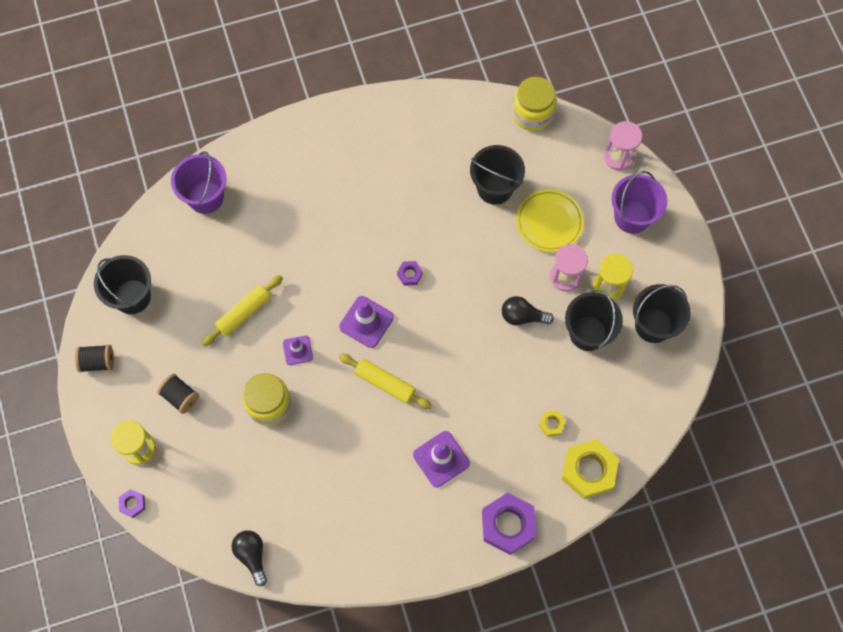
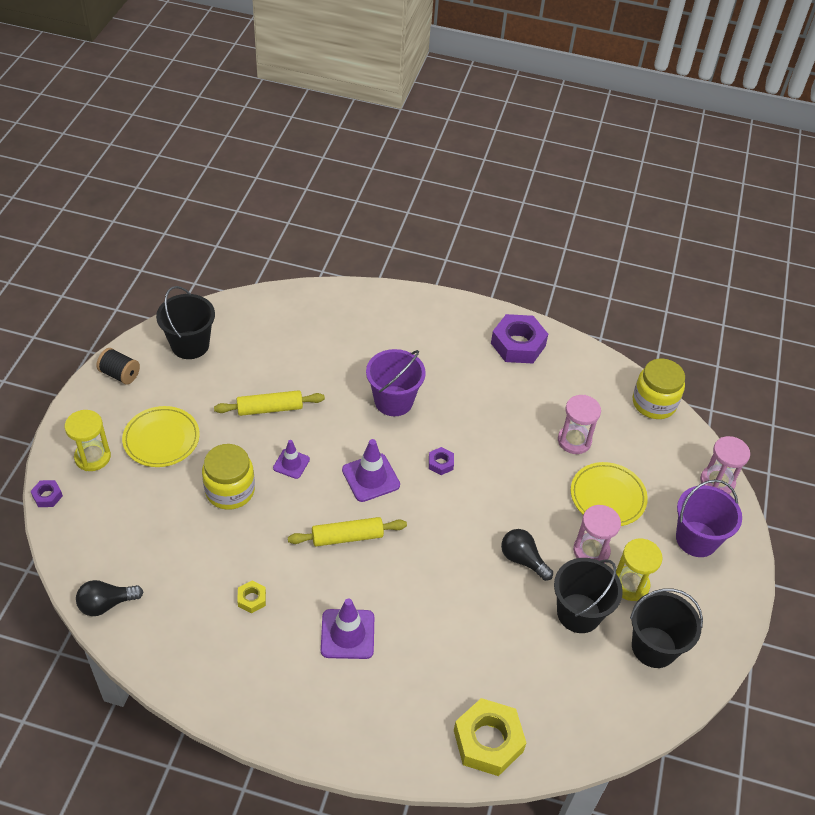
camera: 30 degrees right, 20 degrees down
(180, 397) = (161, 439): black spool -> yellow plate
(206, 197) = (312, 310): purple bucket -> purple bucket (393, 401)
(252, 556) = (106, 604): black light bulb -> black light bulb turned 120 degrees counterclockwise
(385, 383) = (347, 537): yellow rolling pin -> yellow rolling pin turned 75 degrees counterclockwise
(495, 188) = (574, 441): black bucket -> pink hourglass
(508, 525) = (366, 738): purple nut -> purple nut (518, 344)
(551, 424) = (481, 672): yellow nut -> yellow nut (252, 599)

